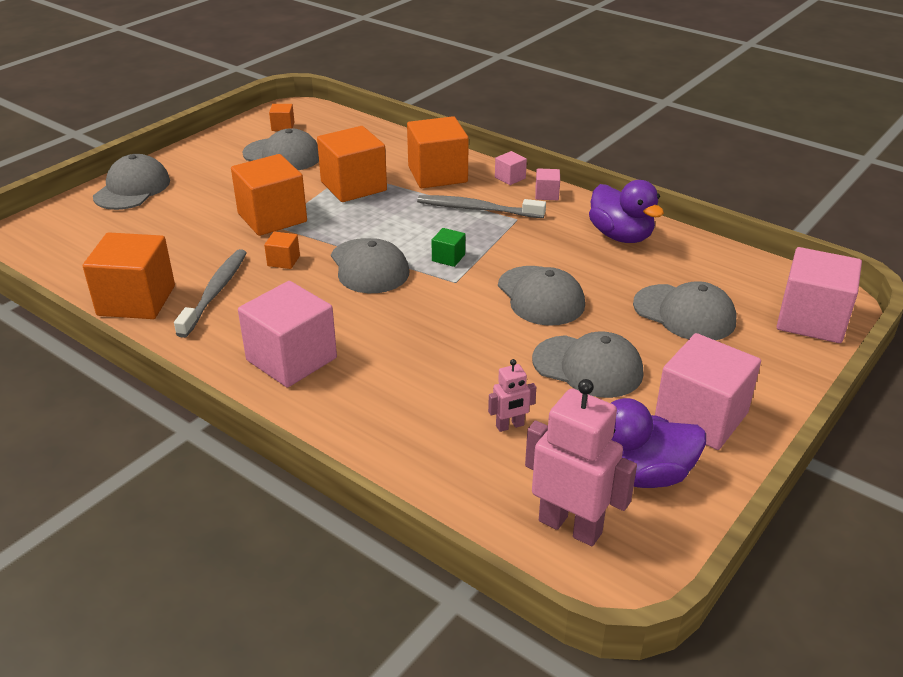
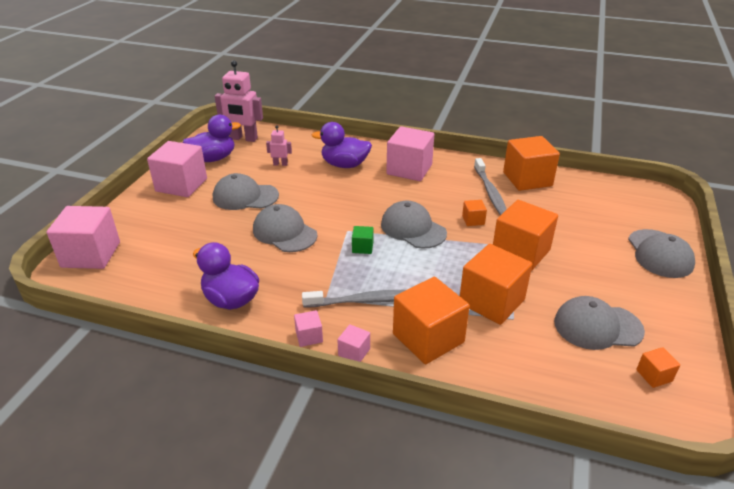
camera: 160 degrees right, 0 degrees up
(393, 395) = (344, 165): none -> purple duck
(510, 426) = (280, 164): pink robot -> pink robot turned 45 degrees clockwise
(684, 313) = (183, 241): grey cap -> none

